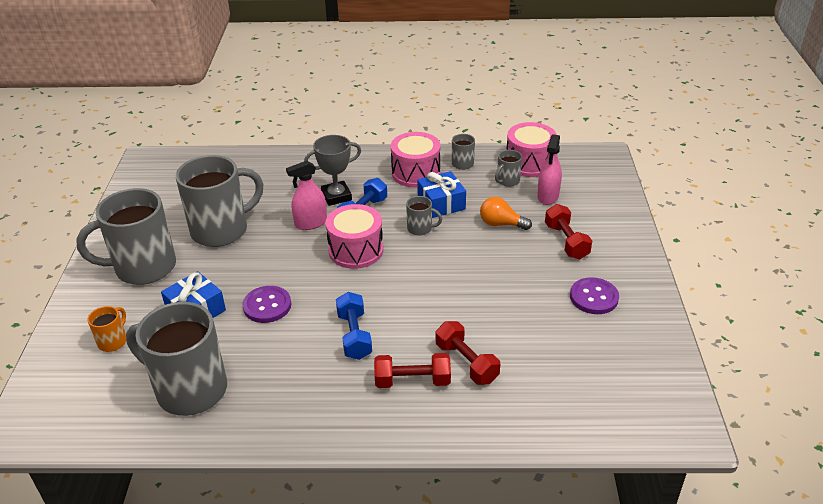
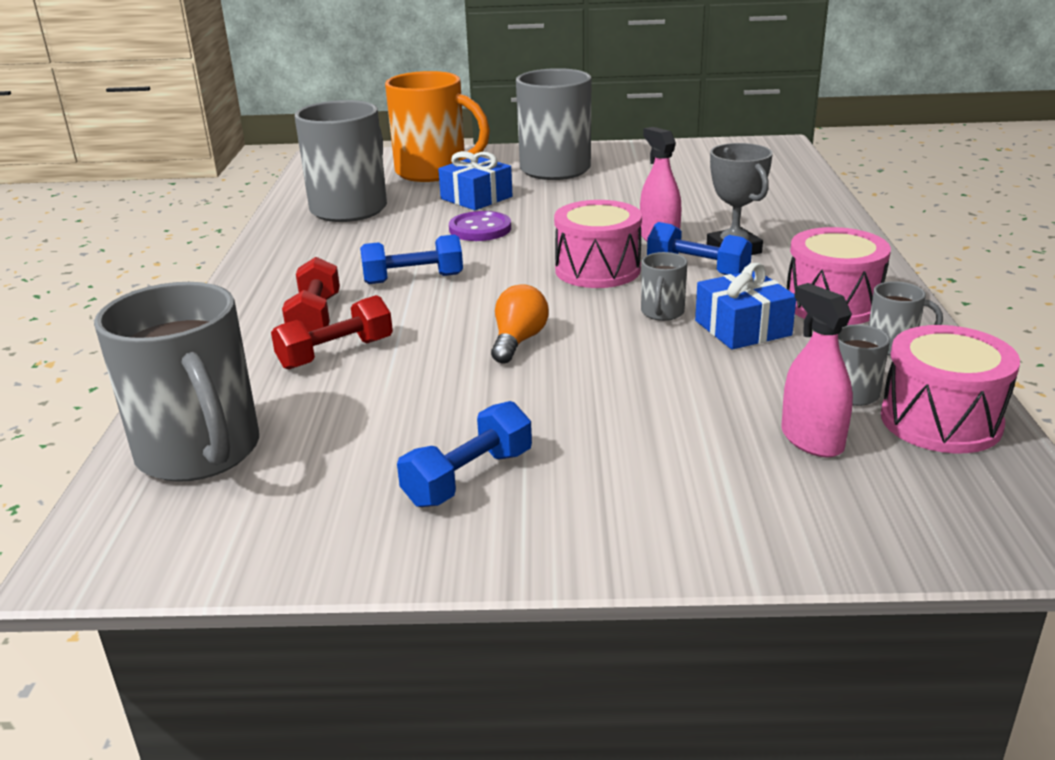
camera: 90 degrees right, 10 degrees down
(113, 341) = (433, 172): orange mug -> orange mug, size x2.29
(221, 230) = (632, 194): grey mug -> grey mug (200, 453)
(501, 224) = (693, 384): orange light bulb -> orange light bulb (518, 341)
(548, 196) = (812, 440): pink spray bottle -> pink spray bottle turned 45 degrees clockwise
(566, 241) = (648, 455): red dumbbell -> none
(594, 297) = (468, 478): purple button -> blue dumbbell

